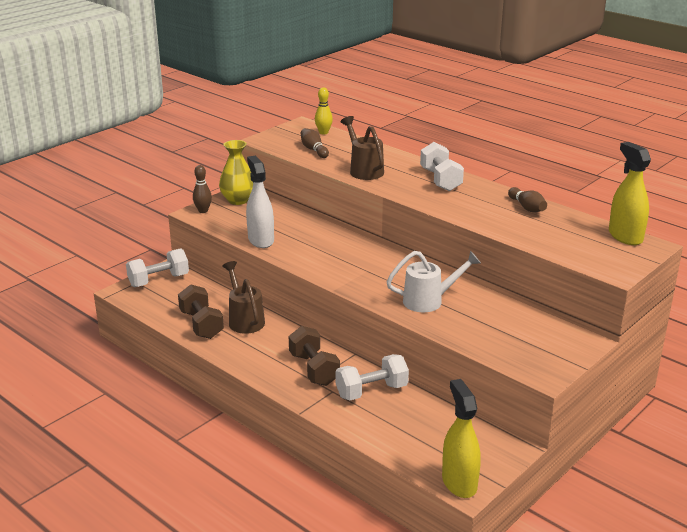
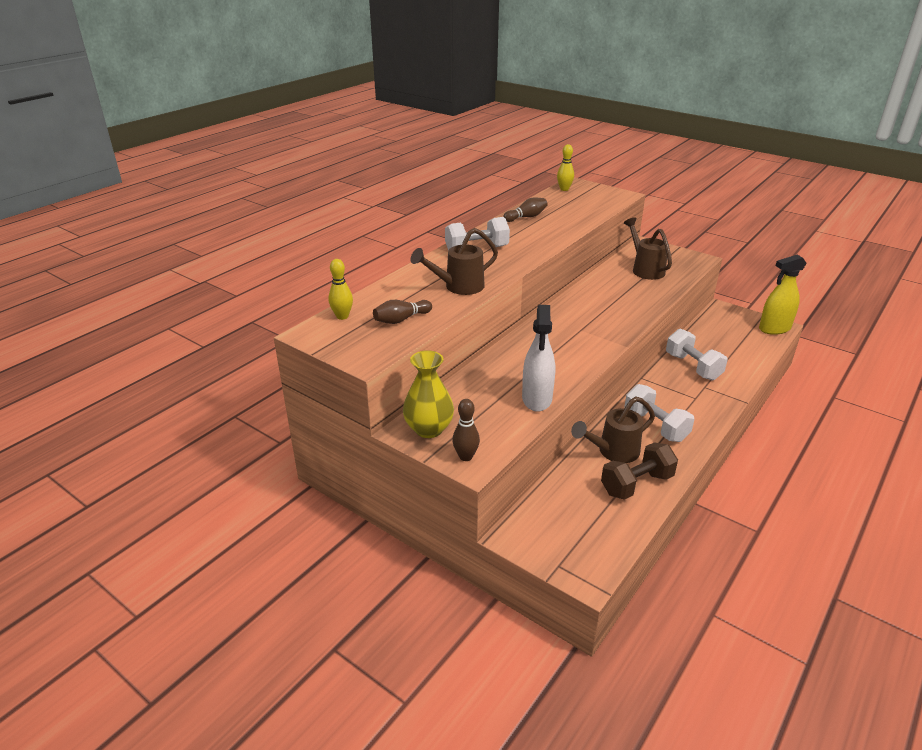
camera: 95 degrees left, 5 degrees up
(159, 280) = (548, 542): white dumbbell -> white dumbbell (655, 426)
(261, 240) = (537, 399): white spray bottle -> white spray bottle turned 60 degrees counterclockwise
(314, 369) = (678, 398): brown dumbbell -> none
(429, 301) = (621, 299): white watering can -> none
(508, 328) = (645, 269): none -> brown watering can
(625, 236) = (564, 189): yellow spray bottle -> yellow bowling pin

